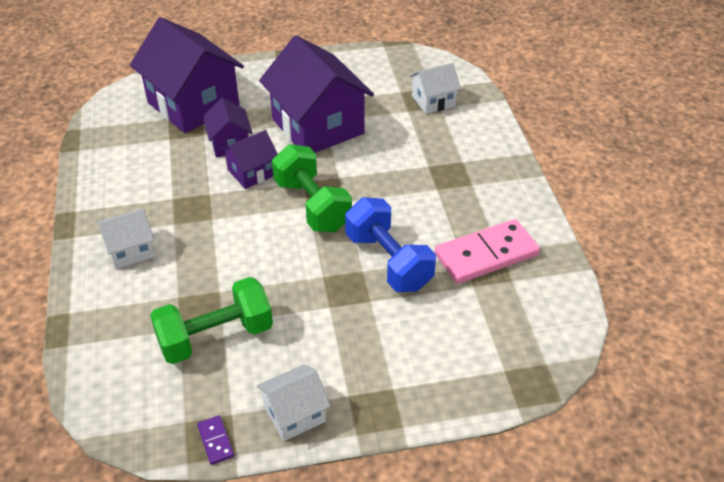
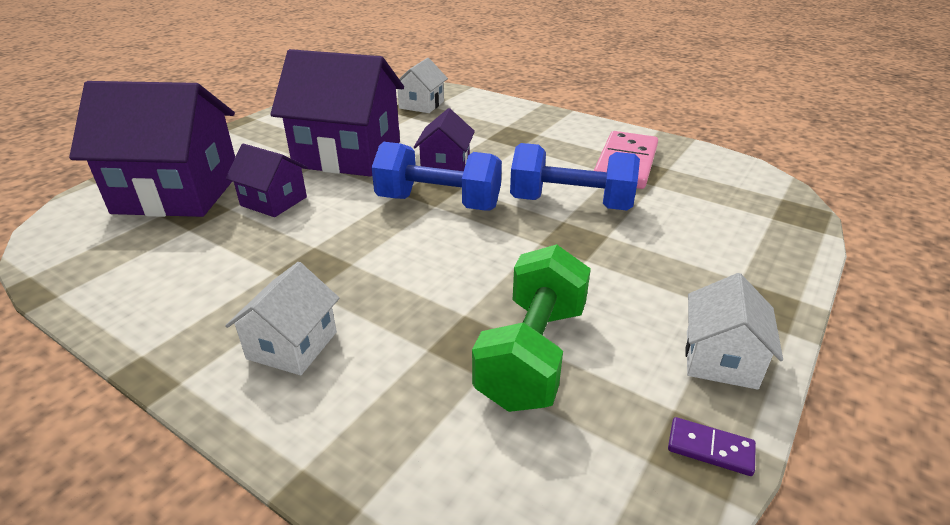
camera: 45 degrees left, 10 degrees down
(252, 172) = (335, 210): purple house -> purple house (445, 165)
(312, 205) = (438, 203): green dumbbell -> blue dumbbell

